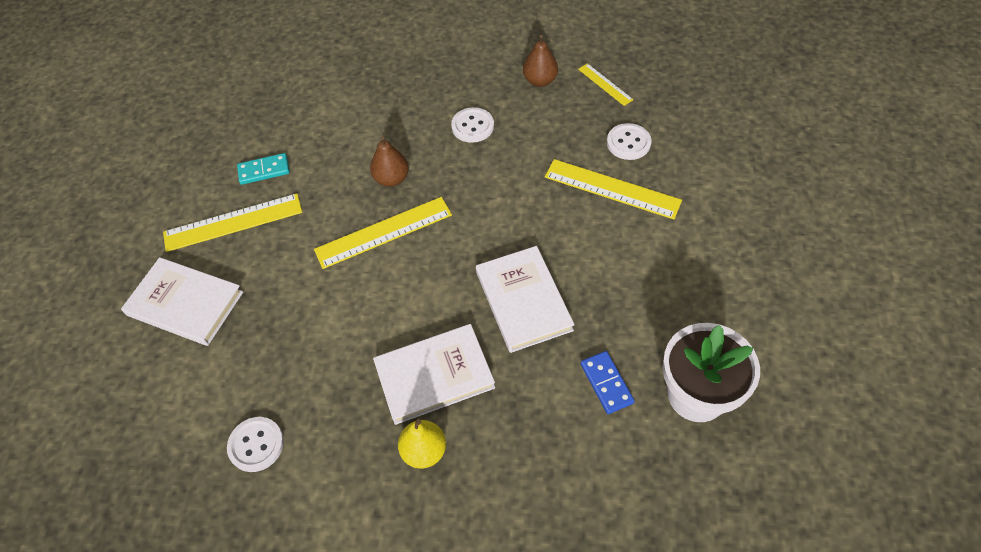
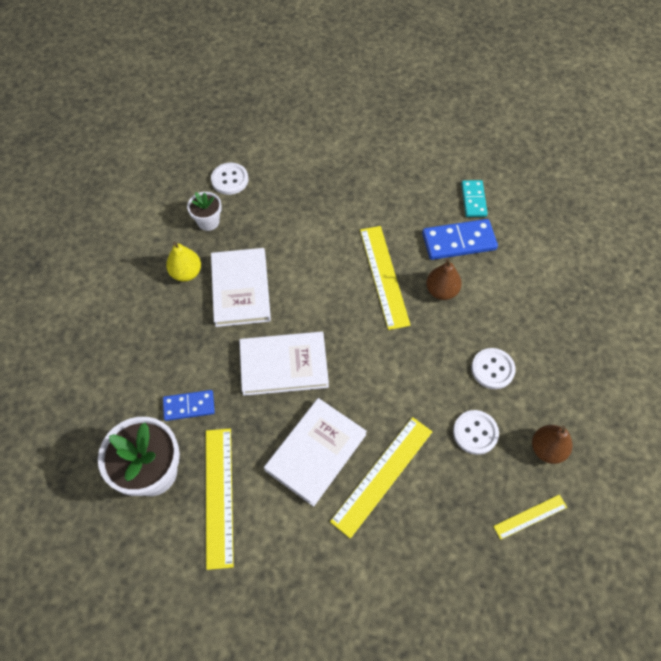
camera: 100 degrees right, 5 degrees up
(185, 303) = (355, 146): white book -> white book (316, 452)
(233, 222) = (423, 176): yellow ruler -> yellow ruler (219, 496)
(324, 174) = (458, 241): none -> blue domino
(335, 450) = (208, 221): none -> white flower pot
(628, 143) = (438, 512): white button -> white button (475, 433)

